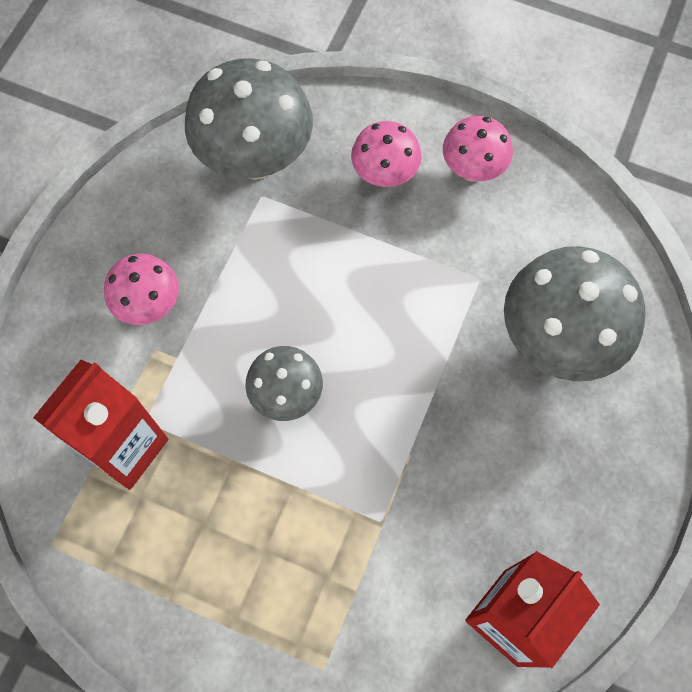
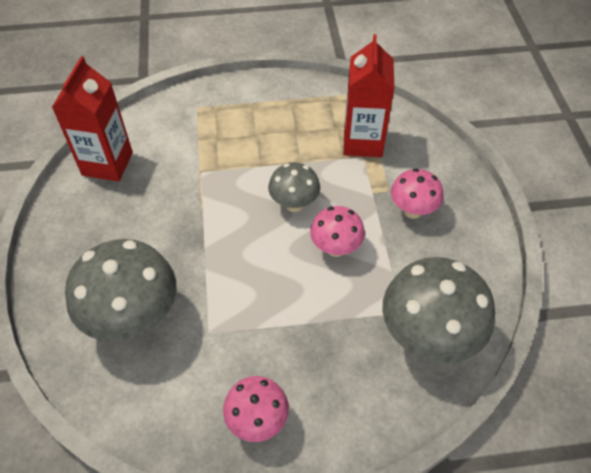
camera: 150 degrees right, 15 degrees down
(384, 175) = (324, 376): pink mushroom -> pink mushroom (335, 248)

